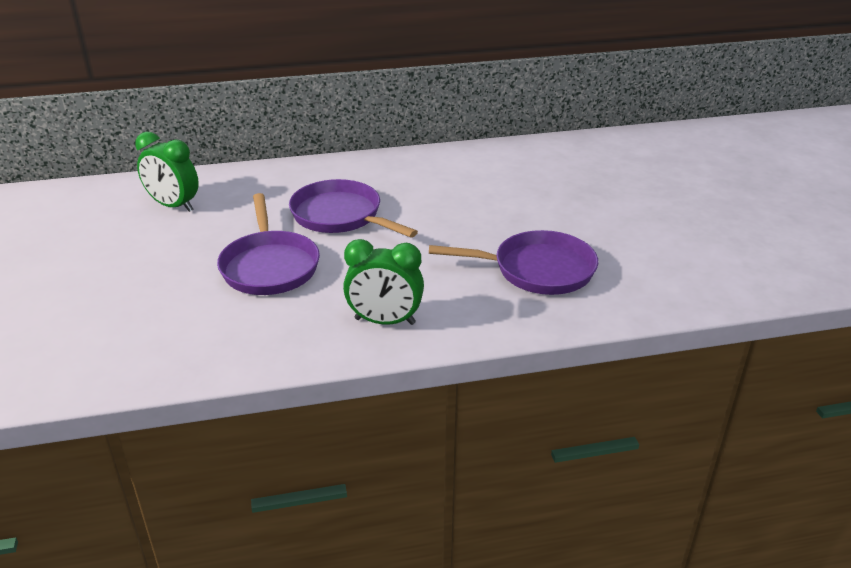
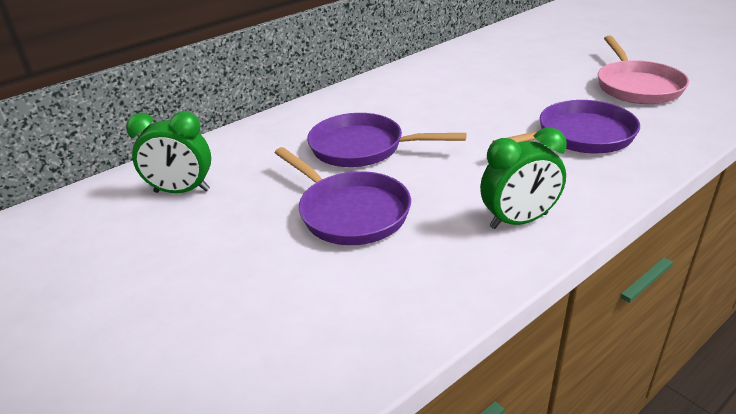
camera: 25 degrees left, 0 degrees up
(666, 240) = (636, 86): none -> pink pan

